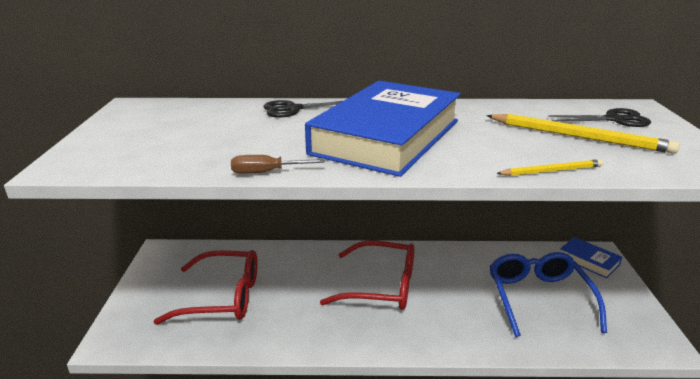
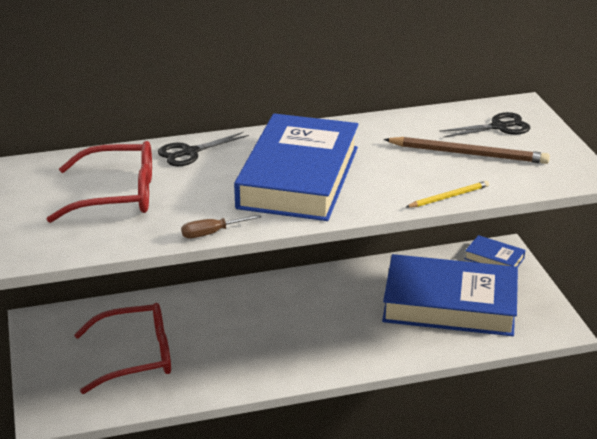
camera: 15 degrees left, 5 degrees up
(381, 286) = (295, 318): red glasses -> red glasses (117, 195)
(538, 298) = (450, 304): blue glasses -> blue book
(579, 137) = (468, 154): yellow pencil -> brown pencil

